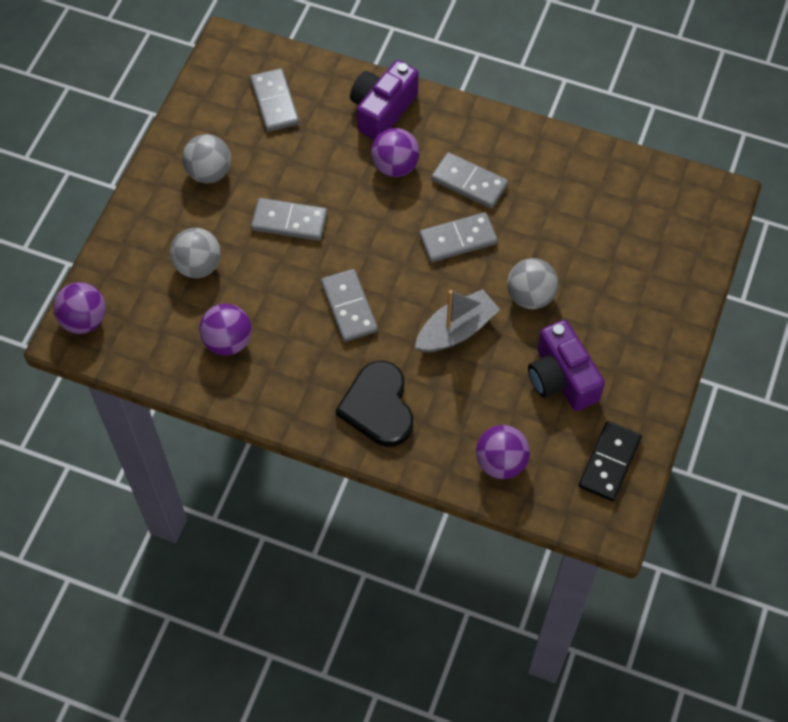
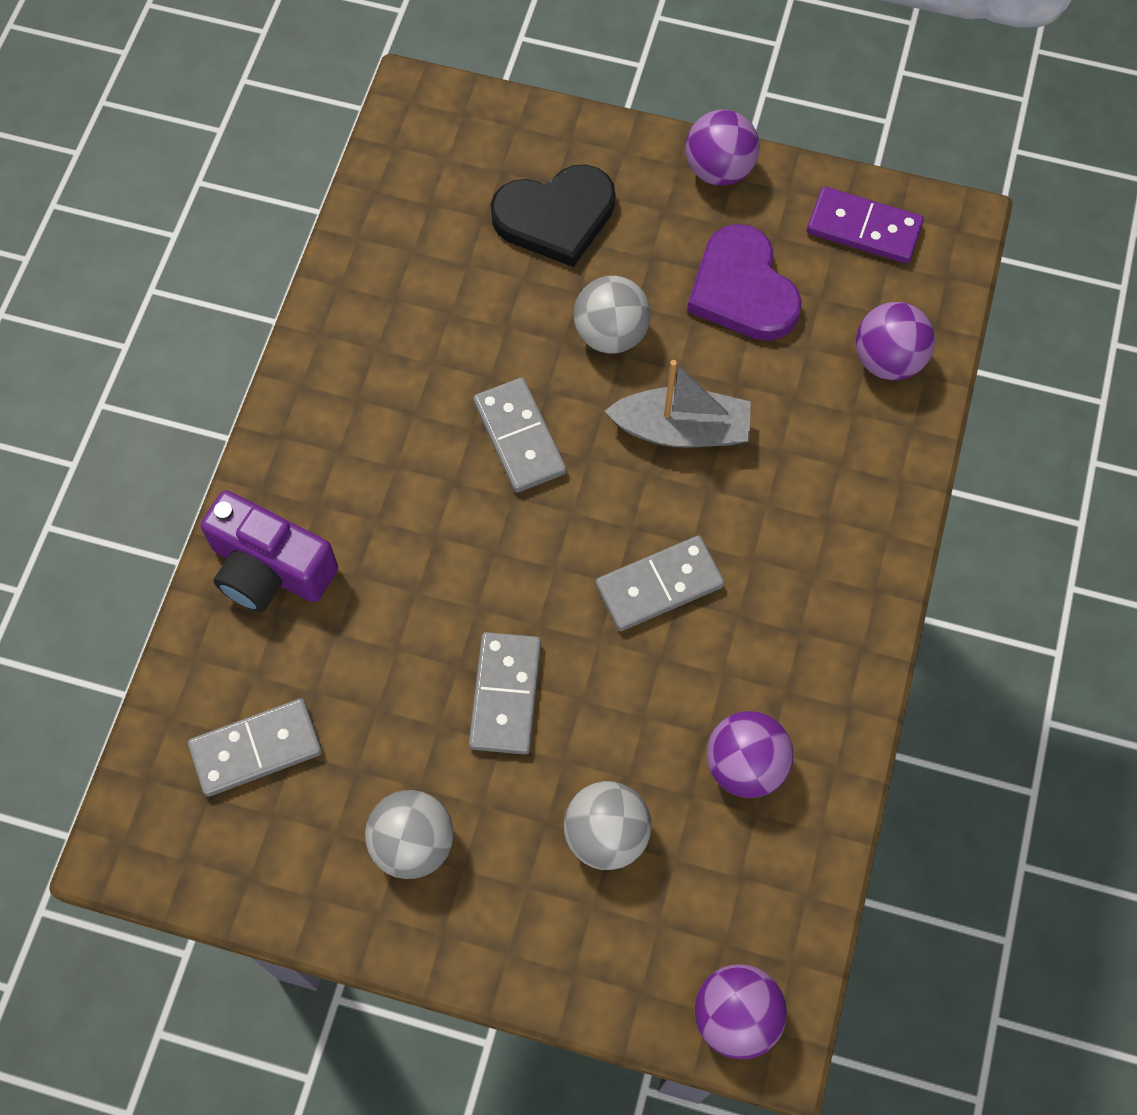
camera: 95 degrees left, 5 degrees up
(378, 407) = (827, 528): black heart -> black heart (555, 217)
(395, 166) = (385, 539): purple ball -> purple ball (719, 169)
(456, 330) = (682, 430): grey boat -> grey boat turned 135 degrees clockwise
(469, 182) = (411, 427): grey domino -> none
(561, 378) = (742, 289): purple camera -> purple heart
(609, 462) = (864, 228): black domino -> purple domino

